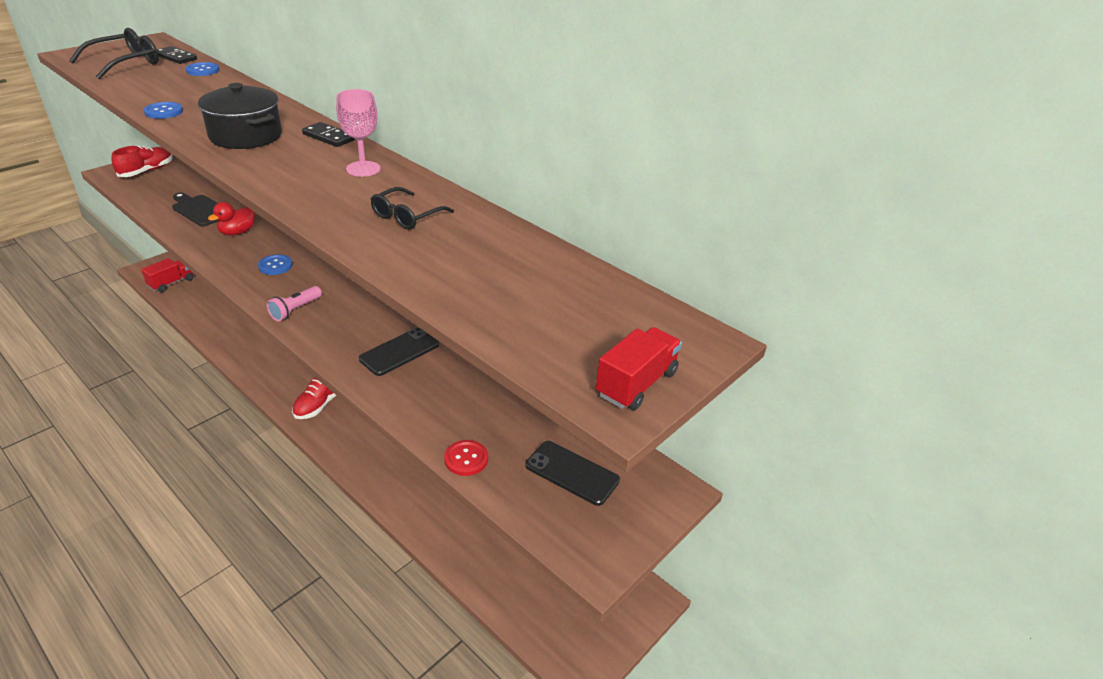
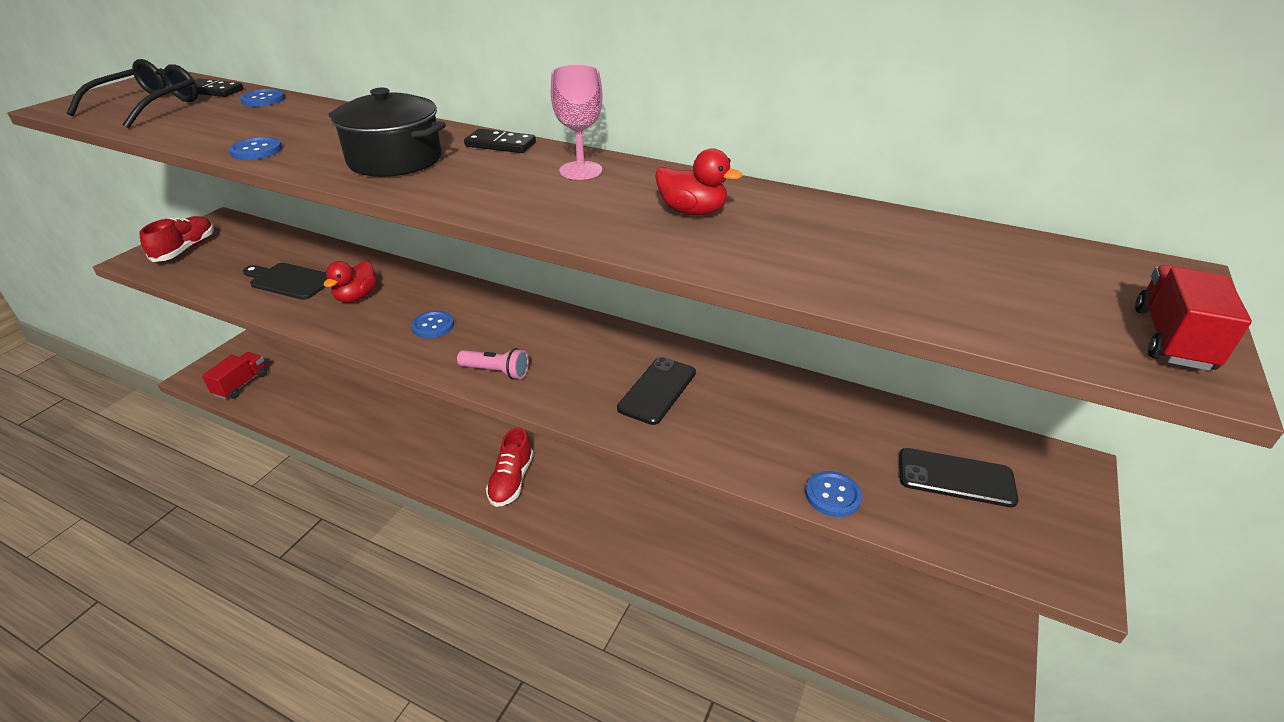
camera: 15 degrees left, 0 degrees up
(295, 310) = (496, 372): pink flashlight -> pink flashlight turned 90 degrees counterclockwise
(406, 216) = (692, 212): black glasses -> red duck
(466, 459) = (832, 495): red button -> blue button

